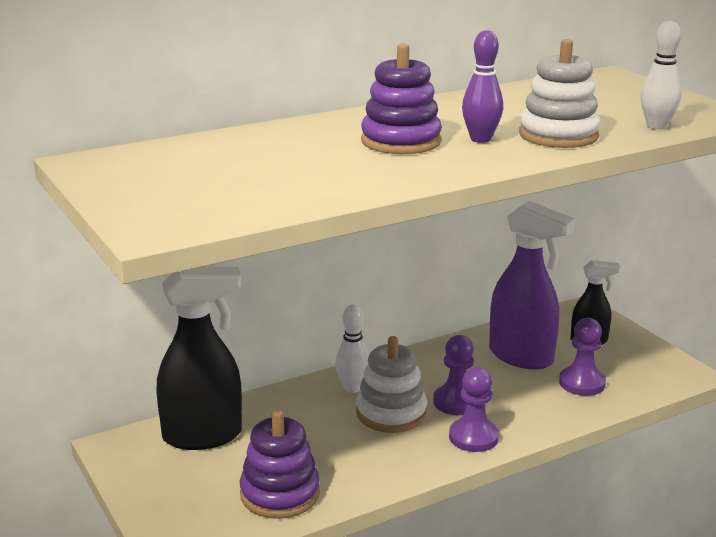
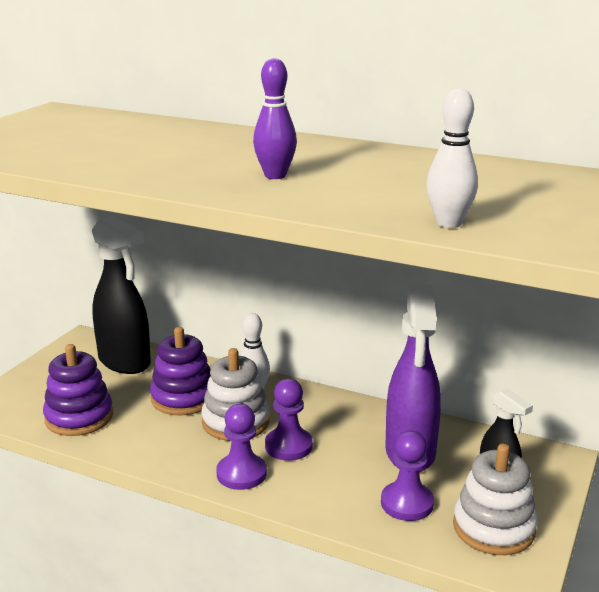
camera: 55 degrees right, 0 degrees up
(401, 141) = (224, 157): purple stacking toy -> purple stacking toy (183, 398)
(558, 135) = (337, 195): white stacking toy -> white stacking toy (493, 528)

